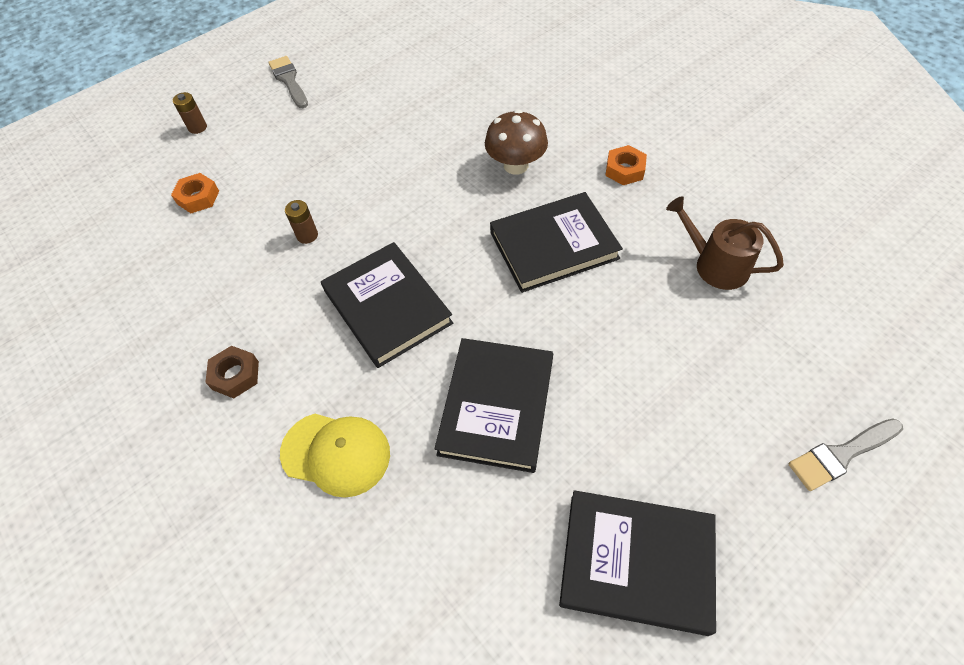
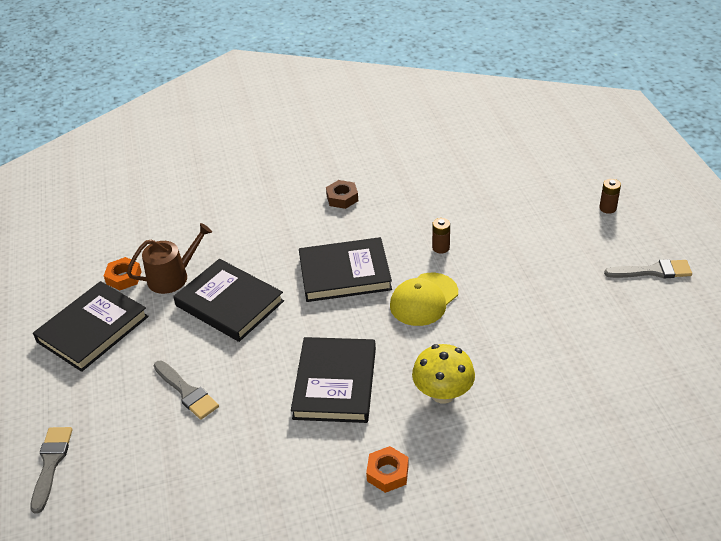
camera: 115 degrees right, 15 degrees down
(198, 197) = (518, 200): orange nut -> orange nut (124, 277)
(336, 453) = (257, 228): yellow cap -> yellow cap (424, 299)
(516, 165) = (443, 393): brown mushroom -> yellow mushroom
(653, 373) = (186, 392): none -> grey brush
(715, 265) = (240, 482): brown watering can -> brown watering can (173, 277)

